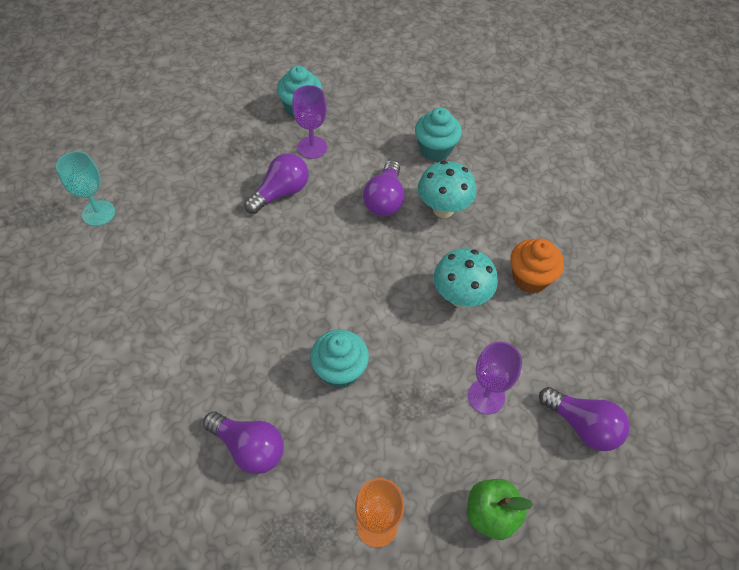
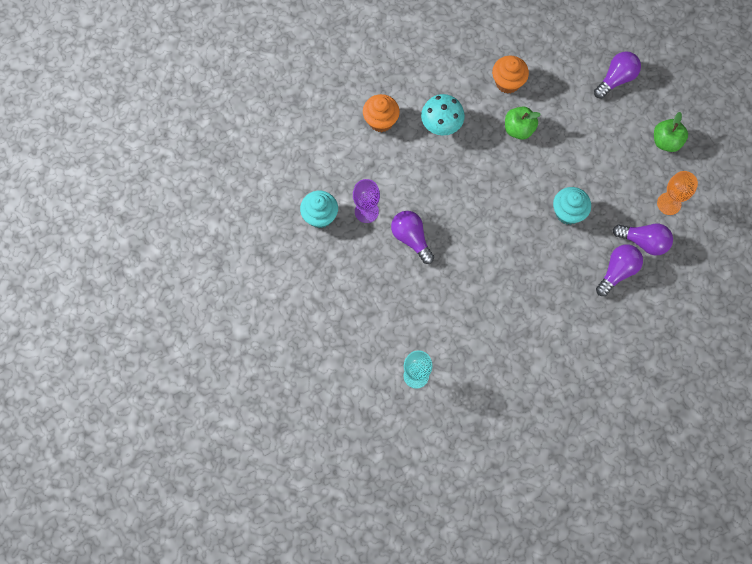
camera: 80 degrees left, 15 degrees up
(385, 199) = (427, 165): purple light bulb -> purple light bulb (643, 242)
(435, 149) = (381, 121): turquoise cupcake -> orange cupcake
(460, 297) = (518, 129): turquoise mushroom -> green apple
(486, 396) = (593, 129): purple goblet -> none

